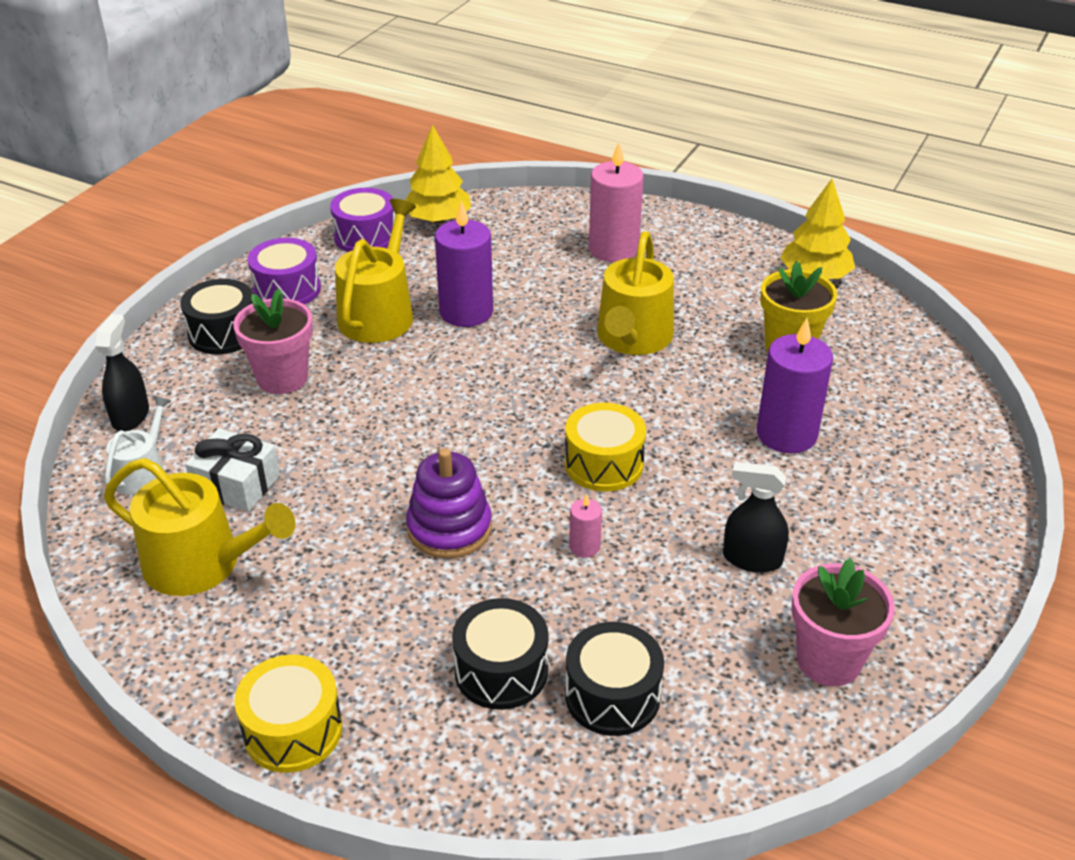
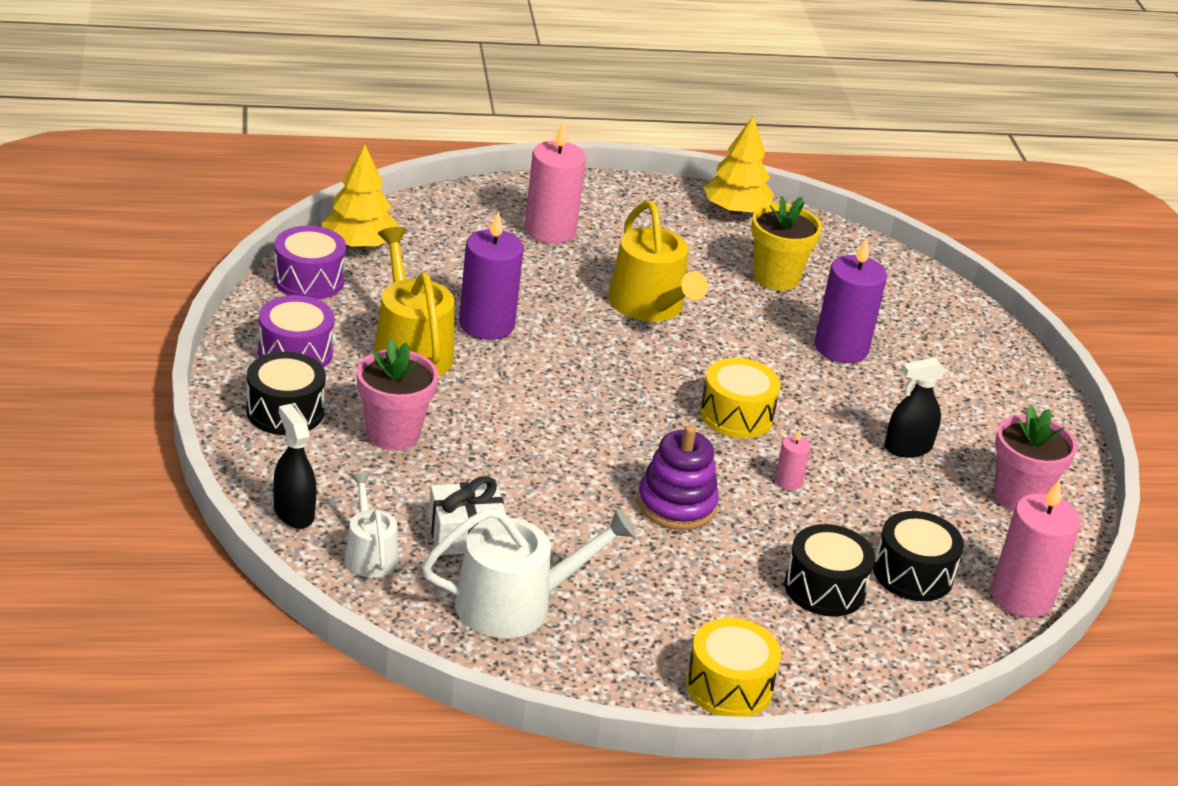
camera: 40 degrees left, 5 degrees down
(202, 564) = (515, 604): yellow watering can -> white watering can
(711, 776) = (1021, 597): none -> pink candle

